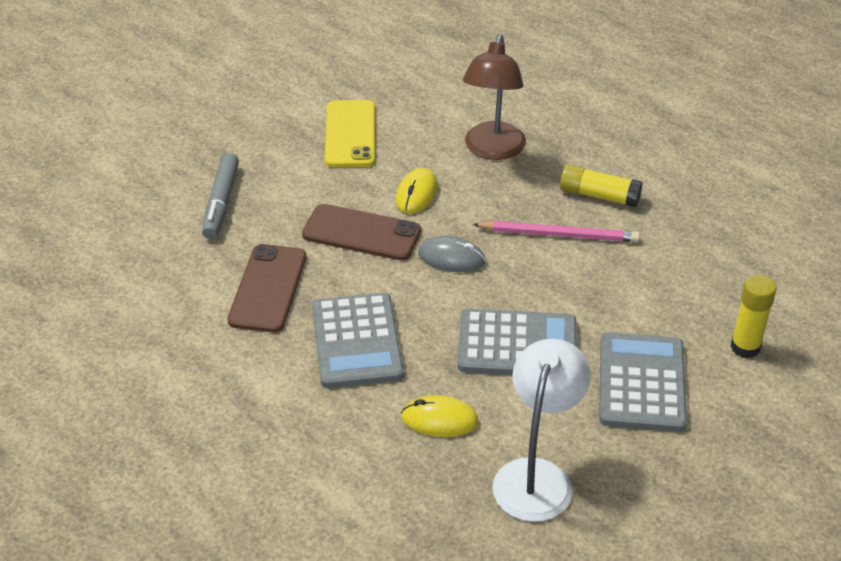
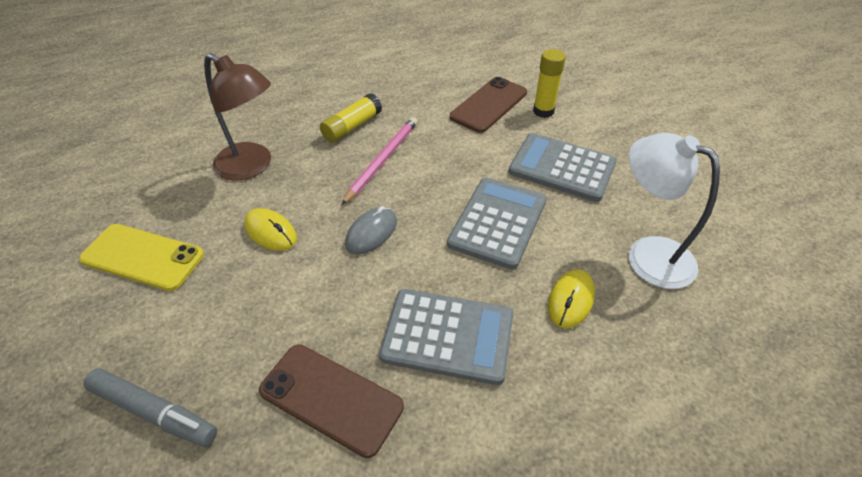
camera: 70 degrees left, 5 degrees up
(361, 233) = (297, 289): brown phone -> brown phone (489, 105)

